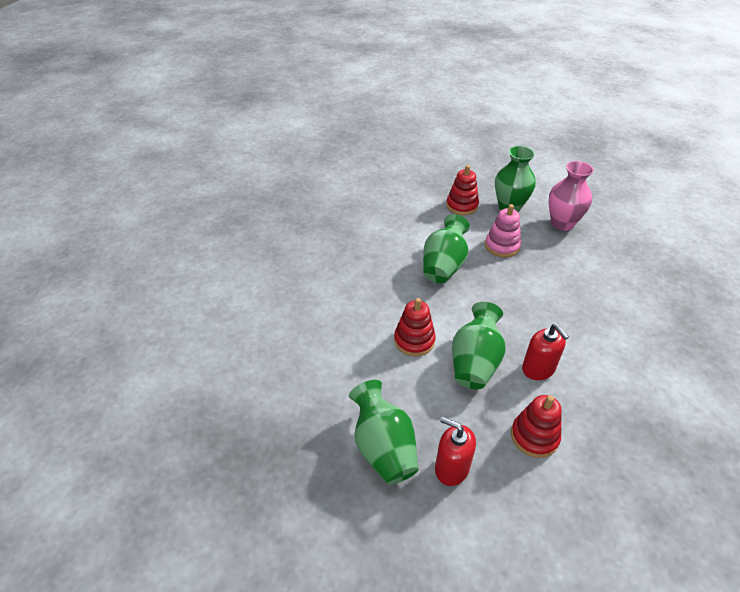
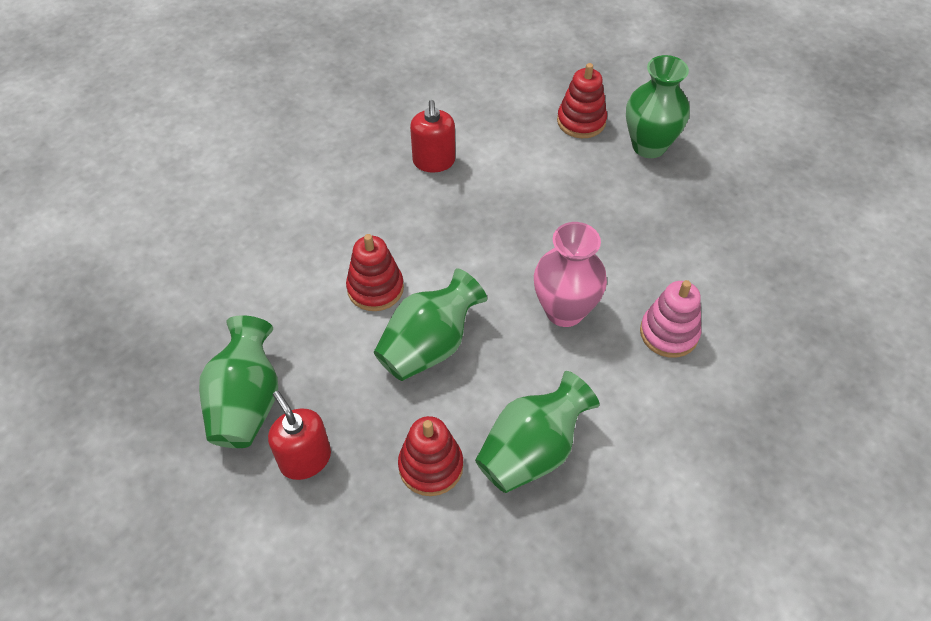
camera: 25 degrees right, 10 degrees up
(443, 266) = (488, 202): green vase -> green vase (532, 451)
(502, 246) = (591, 201): pink stacking toy -> pink stacking toy (669, 333)
(538, 369) = (503, 386): red soap dispenser -> red soap dispenser (434, 161)
(562, 223) = (708, 197): pink vase -> pink vase (564, 311)

